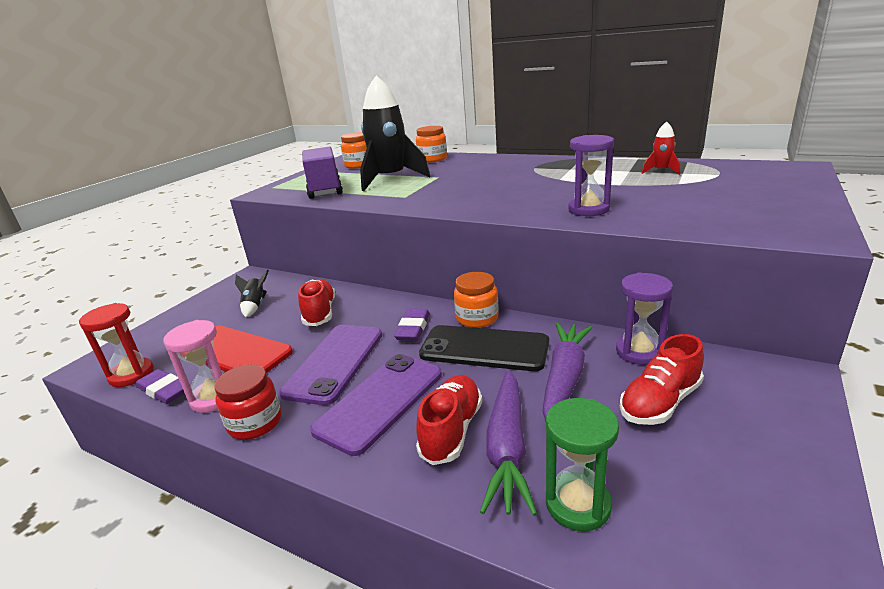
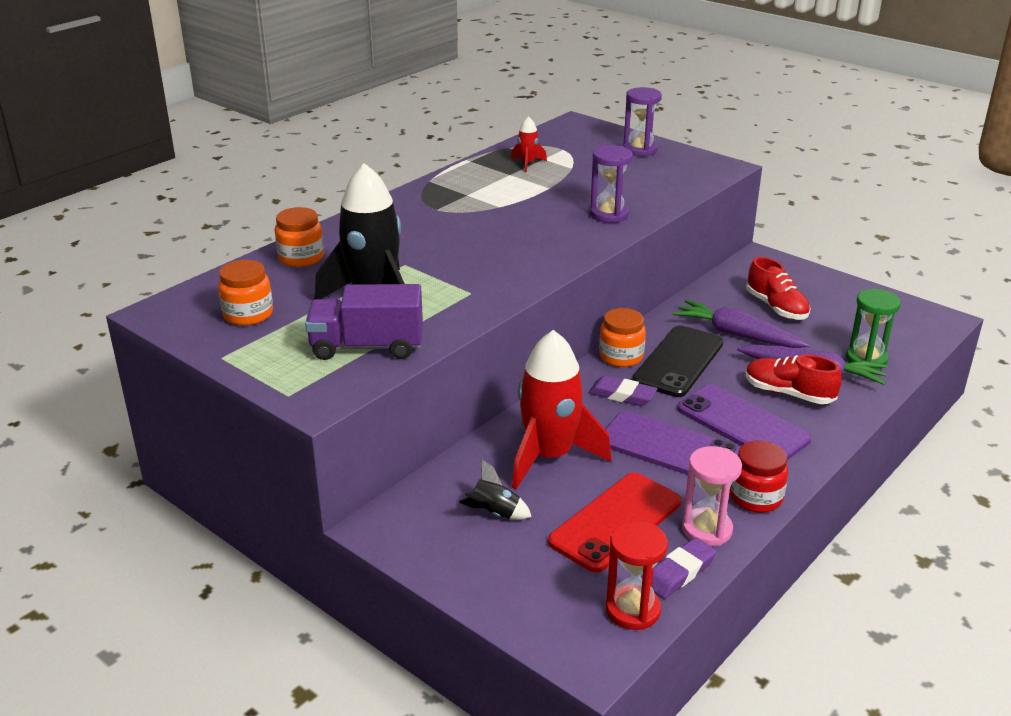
camera: 80 degrees left, 5 degrees up
(320, 313) = (549, 456): red shoe -> red rocket
(639, 352) = (713, 297): purple hourglass -> purple hourglass (640, 150)

